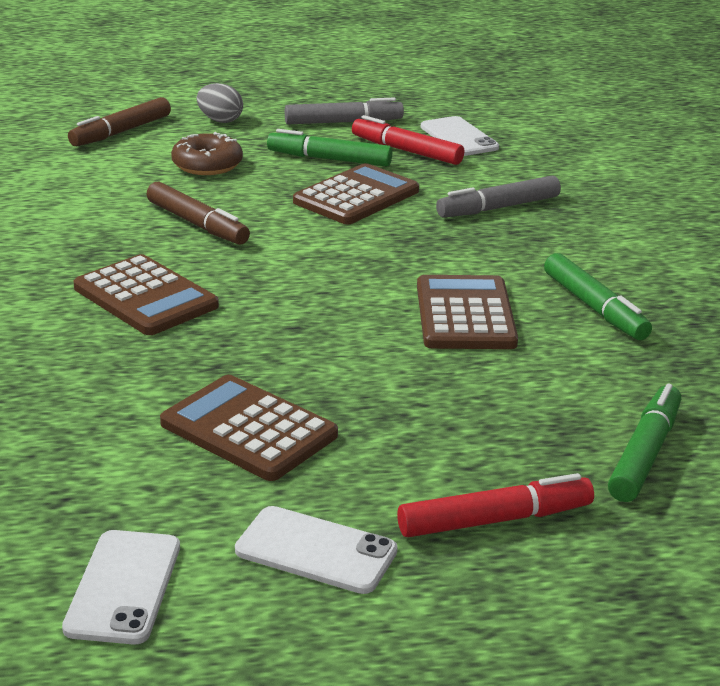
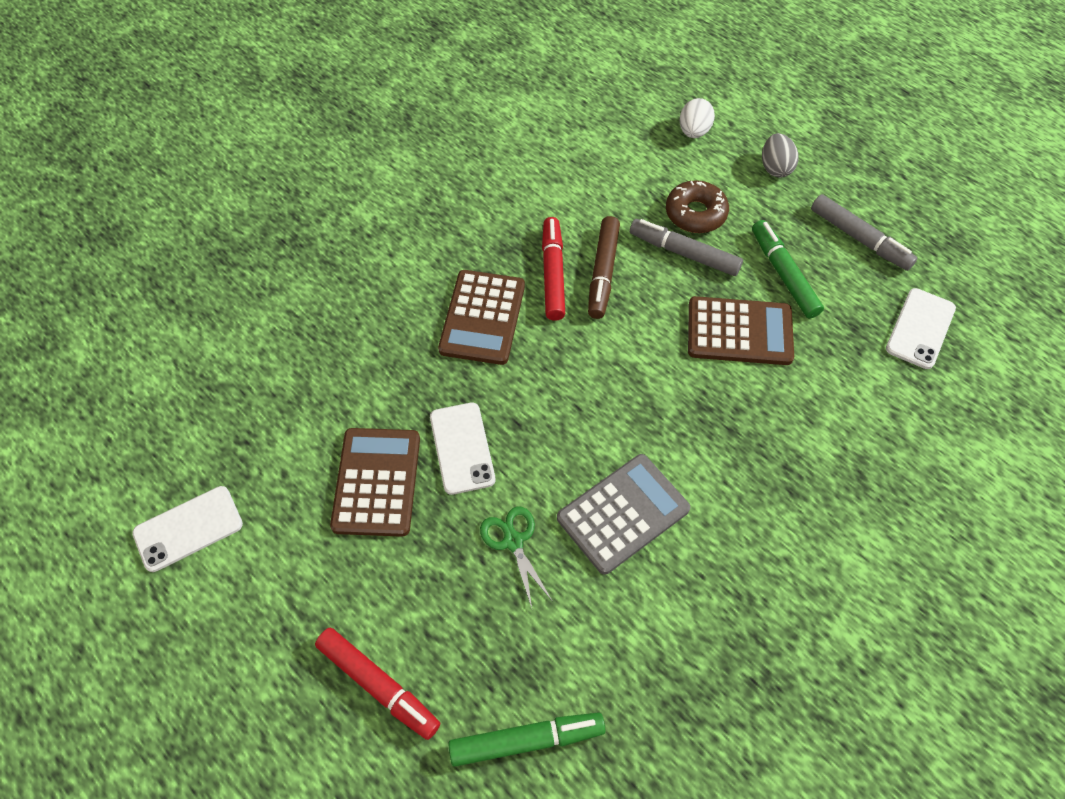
camera: 55 degrees right, 30 degrees up
(121, 132) = (693, 131): brown marker -> white egg
(316, 550) = (280, 602): white phone -> white phone (462, 448)
(406, 151) = (853, 311): red marker -> red marker (553, 274)
(423, 379) = (513, 541): none -> green scissors
(465, 314) = (623, 514): brown calculator -> grey calculator
(498, 208) = (817, 433): grey marker -> grey marker (684, 253)
(594, 308) = (712, 594): green marker -> none

